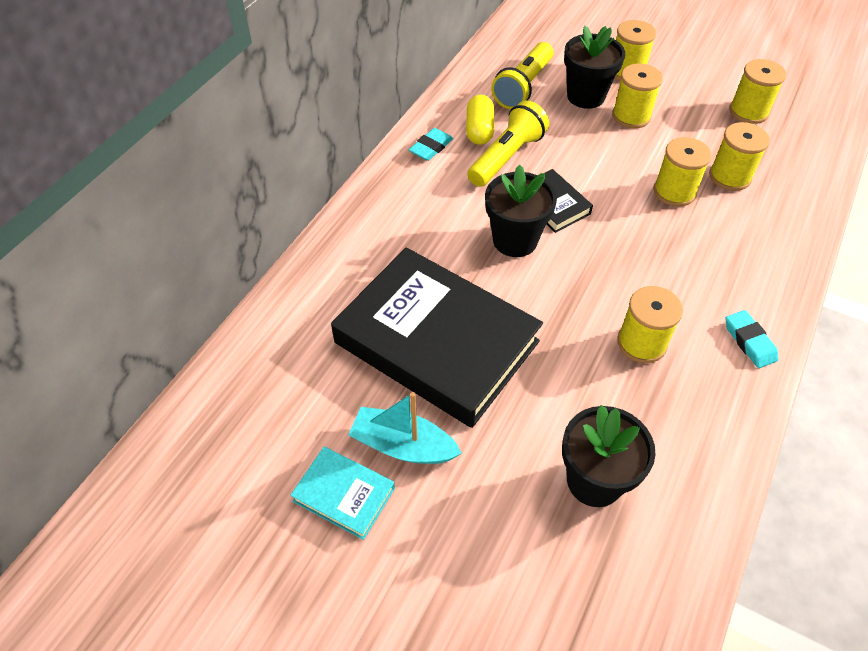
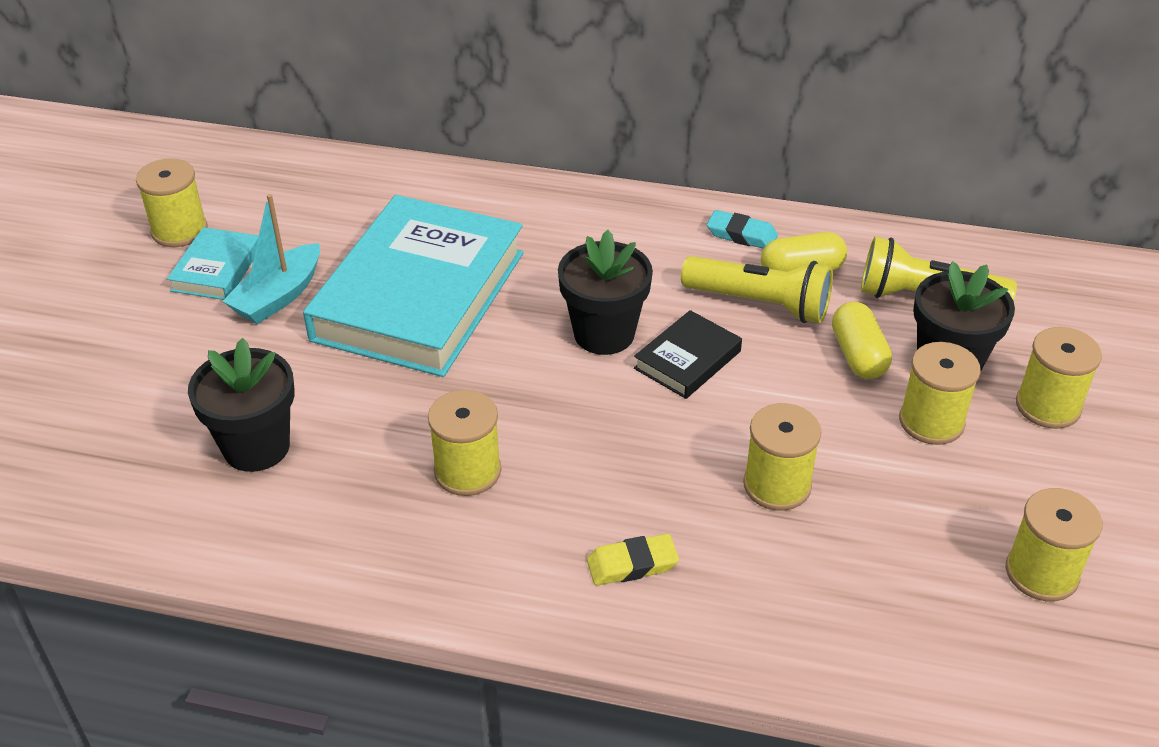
camera: 75 degrees right, 10 degrees down
(403, 445) = (278, 296): turquoise boat -> turquoise boat turned 150 degrees counterclockwise
(436, 342) = (419, 296): black book -> turquoise book
(568, 128) = (858, 355): none -> yellow capsule
(730, 176) = (848, 552): yellow spool -> yellow spool (179, 230)
(734, 272) = (632, 564): none -> yellow eraser
(749, 342) = (502, 585): turquoise eraser -> none

